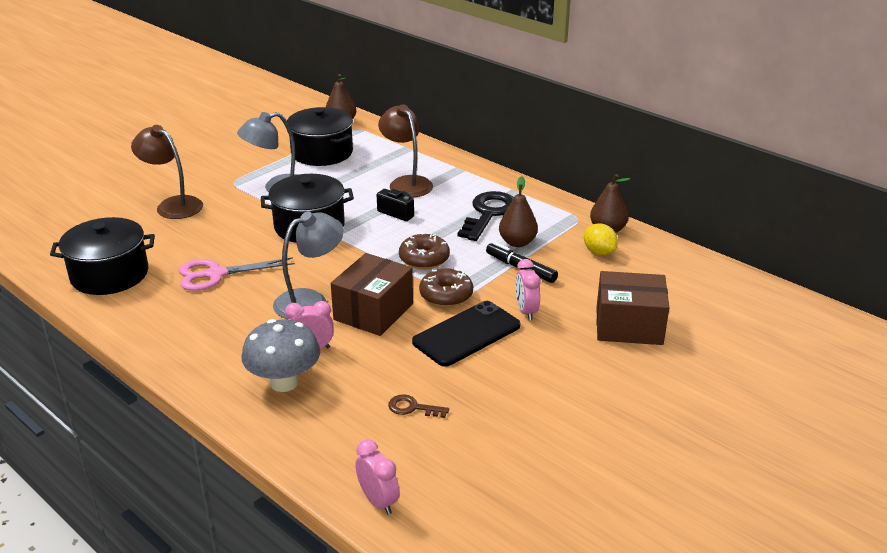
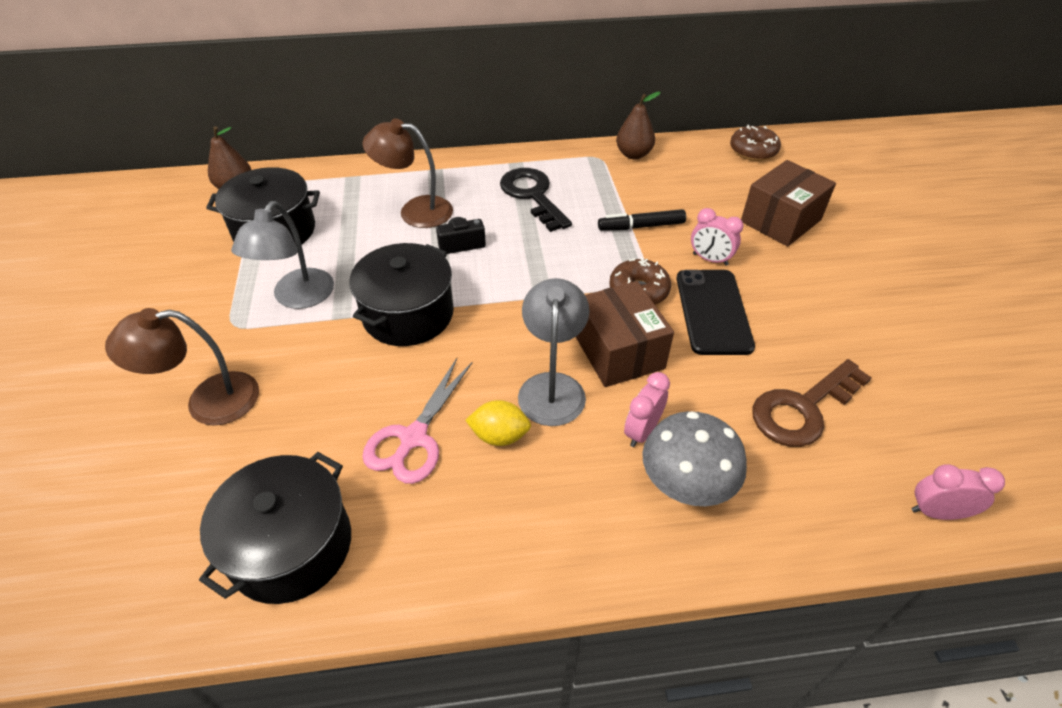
camera: 50 degrees left, 15 degrees up
(412, 408) = (802, 409): brown key -> brown key, size x2.08
(424, 259) = (563, 271): brown donut -> brown donut (753, 151)
(517, 242) = (598, 206): brown pear -> none
(599, 252) = (661, 176): yellow lemon -> yellow lemon (499, 436)

